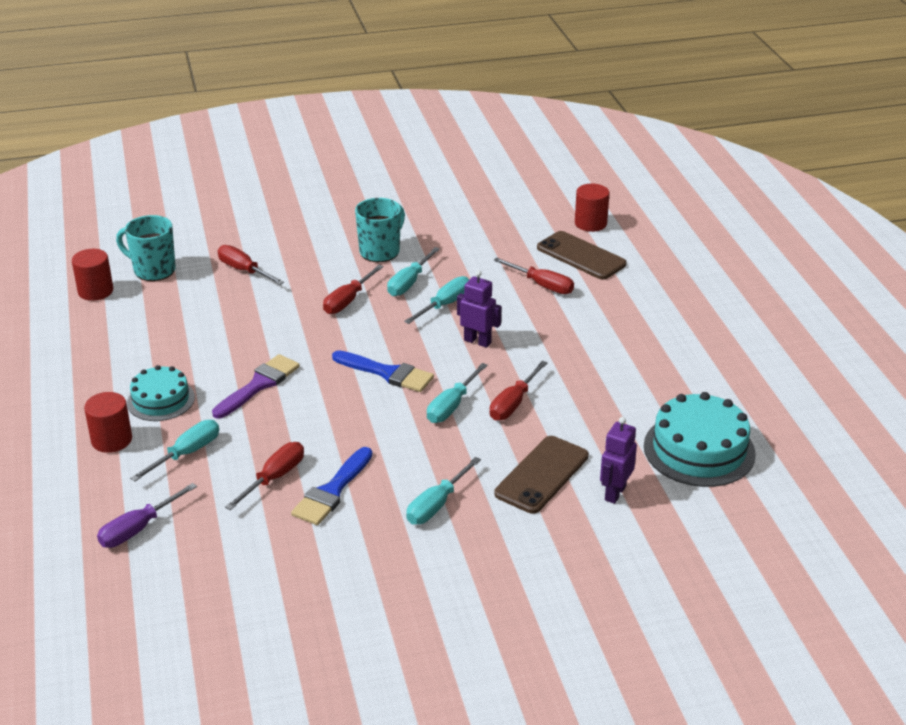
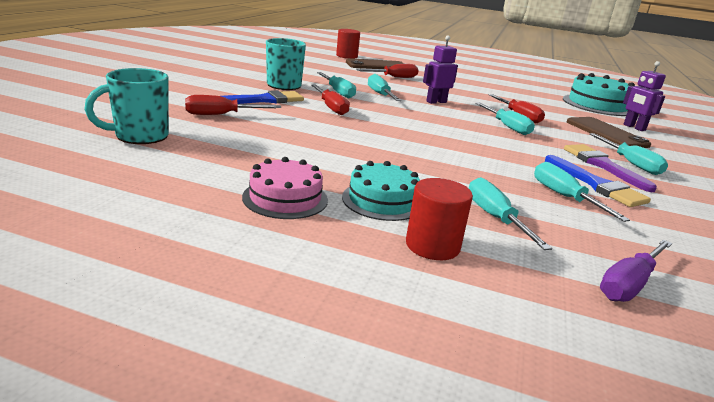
camera: 60 degrees left, 10 degrees down
(95, 291) = (115, 166): red cylinder -> none
(119, 365) = (285, 198): none -> pink cake
(138, 529) = (629, 284): purple screwdriver -> purple screwdriver turned 60 degrees clockwise
(259, 385) = (410, 161): purple brush -> purple brush (603, 165)
(274, 478) = (564, 197): red screwdriver -> turquoise screwdriver
(387, 373) = (445, 127): blue brush -> blue brush (264, 100)

